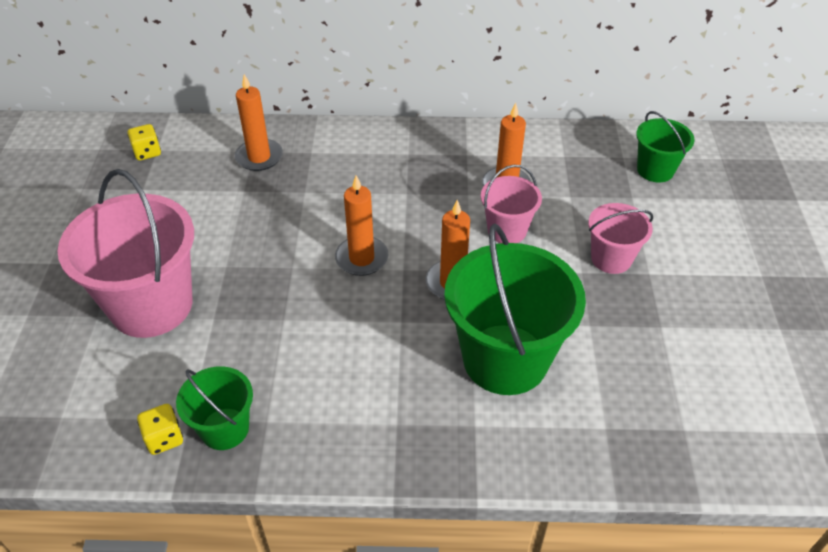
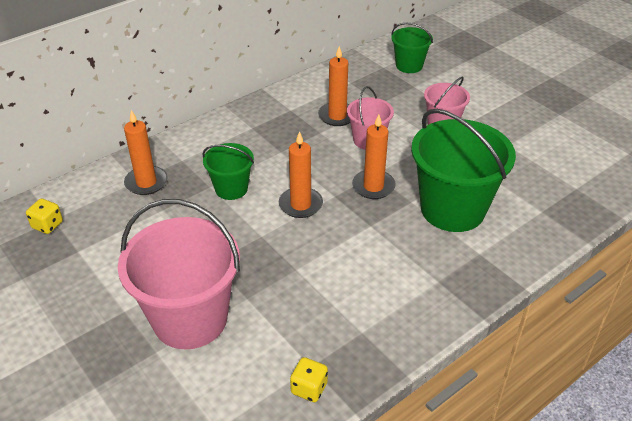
camera: 40 degrees left, 5 degrees down
(224, 429) = (341, 355): green bucket -> green bucket (231, 188)

